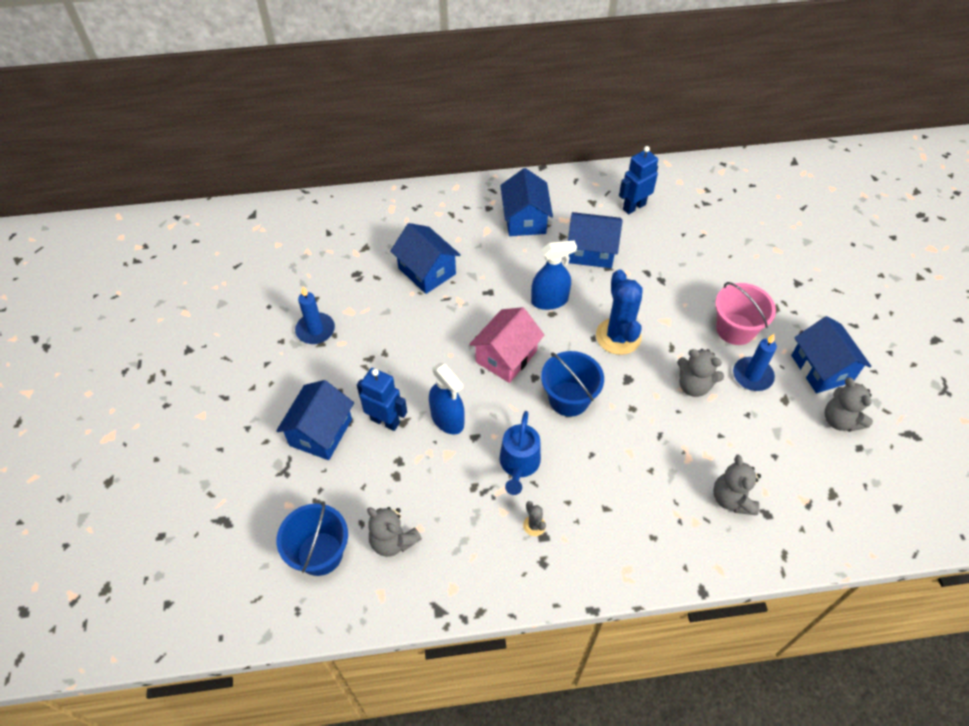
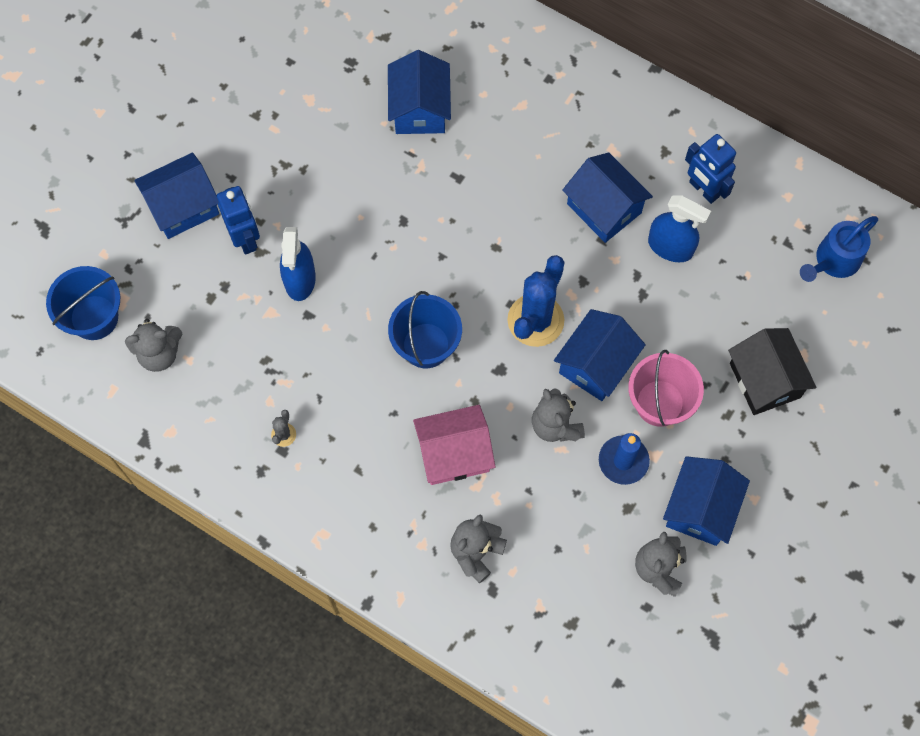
camera: 40 degrees right, 15 degrees up
(315, 330) = (262, 97): blue candle -> none
(393, 540) = (159, 353): grey teddy bear -> grey teddy bear turned 90 degrees counterclockwise
(506, 356) = (409, 258): pink house -> pink house (454, 453)
(519, 464) = (322, 371): blue watering can -> blue watering can (834, 261)
(525, 219) = (573, 120): blue house -> blue house (596, 364)
(549, 300) = (507, 231): blue spray bottle -> blue spray bottle (670, 247)
(634, 207) = (703, 190): blue robot -> blue robot turned 135 degrees counterclockwise
(774, 276) = (764, 380): none -> black house

